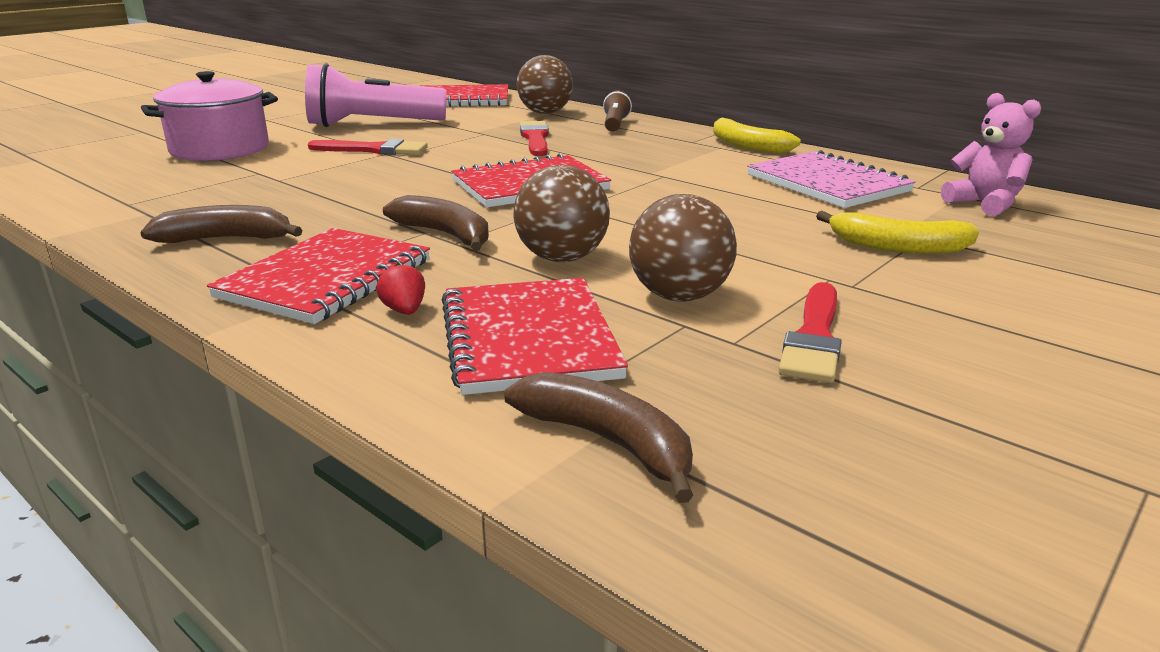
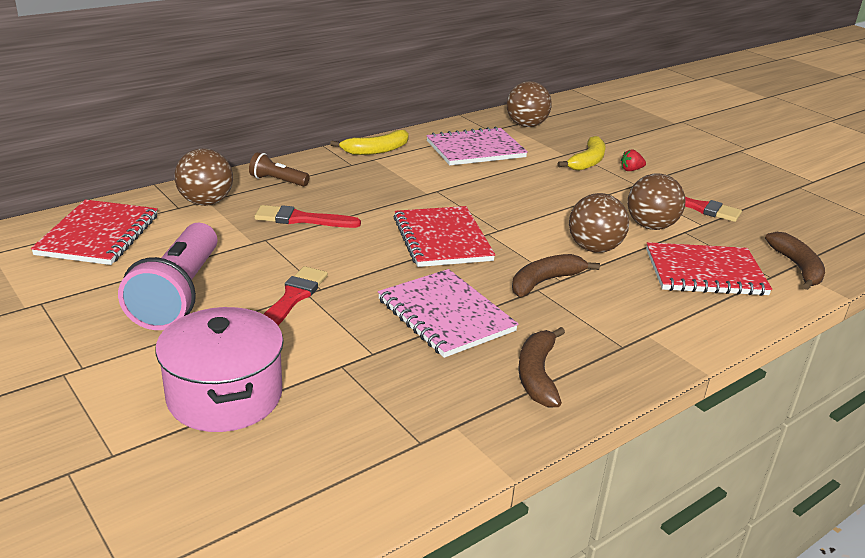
camera: 80 degrees left, 5 degrees up
(326, 279) = (623, 330): red notebook -> none
(352, 197) = (445, 315): none -> pink notebook
(404, 311) = (672, 305): red strawberry -> red strawberry (631, 170)
(608, 442) = (797, 267): brown banana -> brown banana turned 120 degrees clockwise
(984, 204) = (526, 125): pink teddy bear -> brown ball

